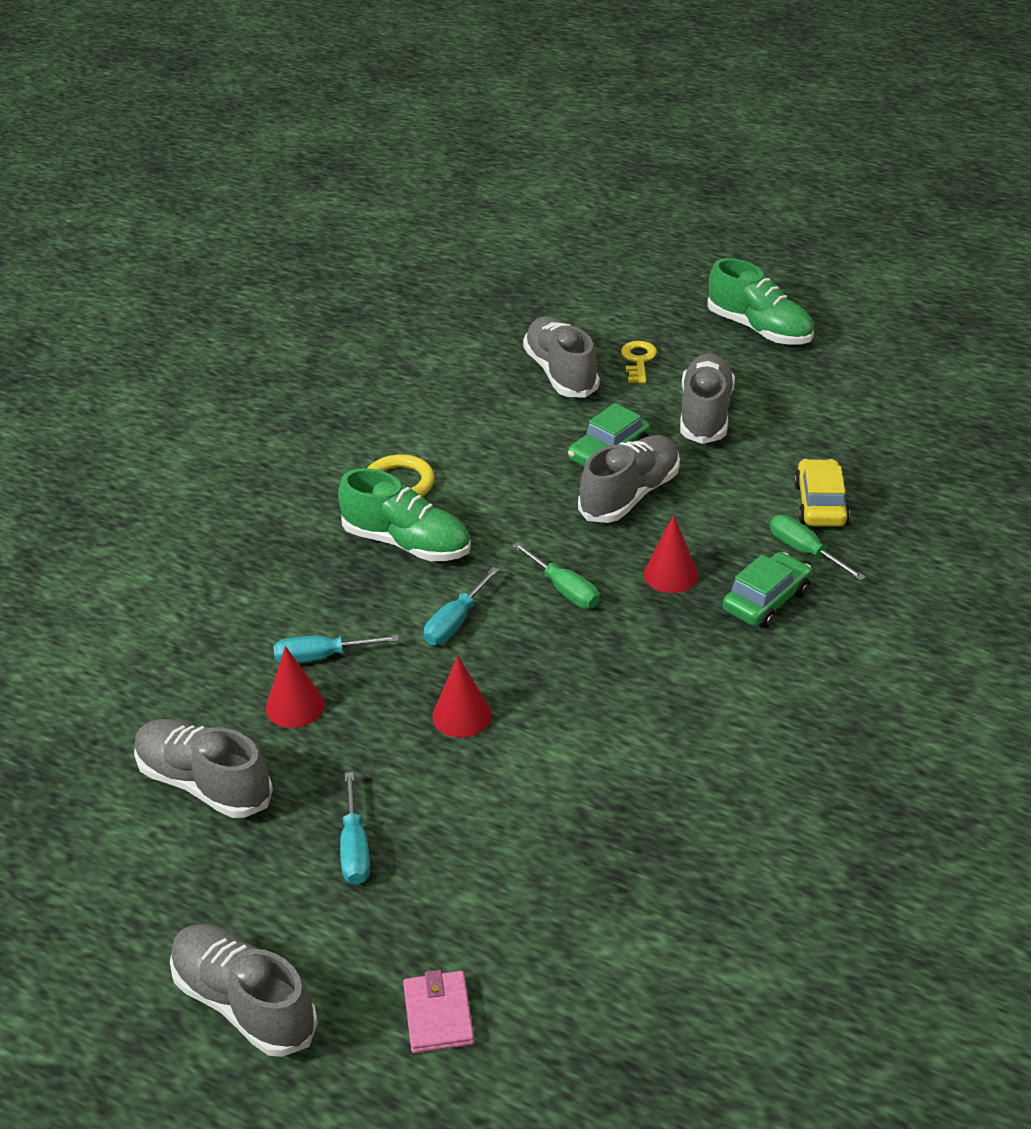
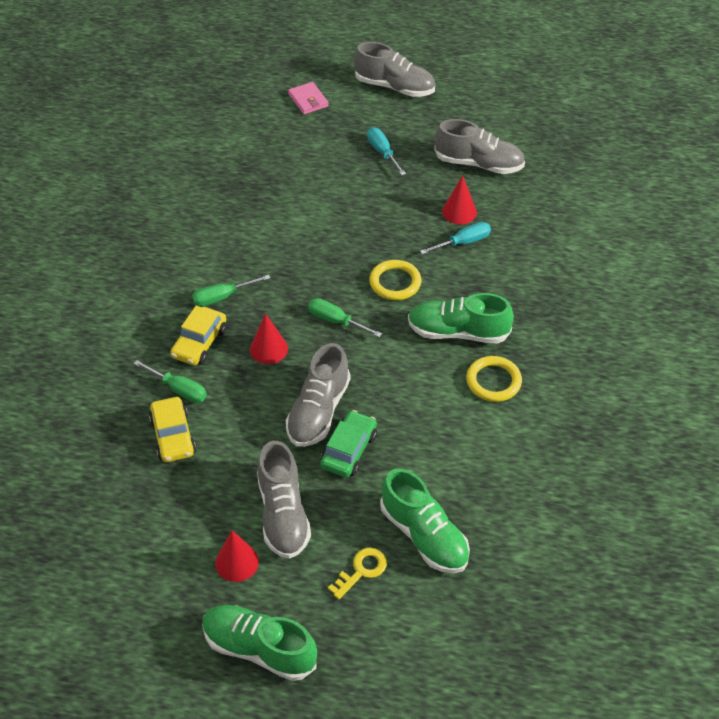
camera: 160 degrees right, 10 degrees up
(455, 622) = (395, 282): turquoise screwdriver -> yellow ring
(462, 715) = (362, 227): red cone -> red cone (237, 562)
(561, 373) = (424, 535): grey shoe -> green shoe
(638, 360) = (361, 571): yellow key -> yellow key turned 120 degrees counterclockwise
(718, 655) = (222, 297): none -> green screwdriver
(766, 600) = (200, 343): green car -> yellow car

